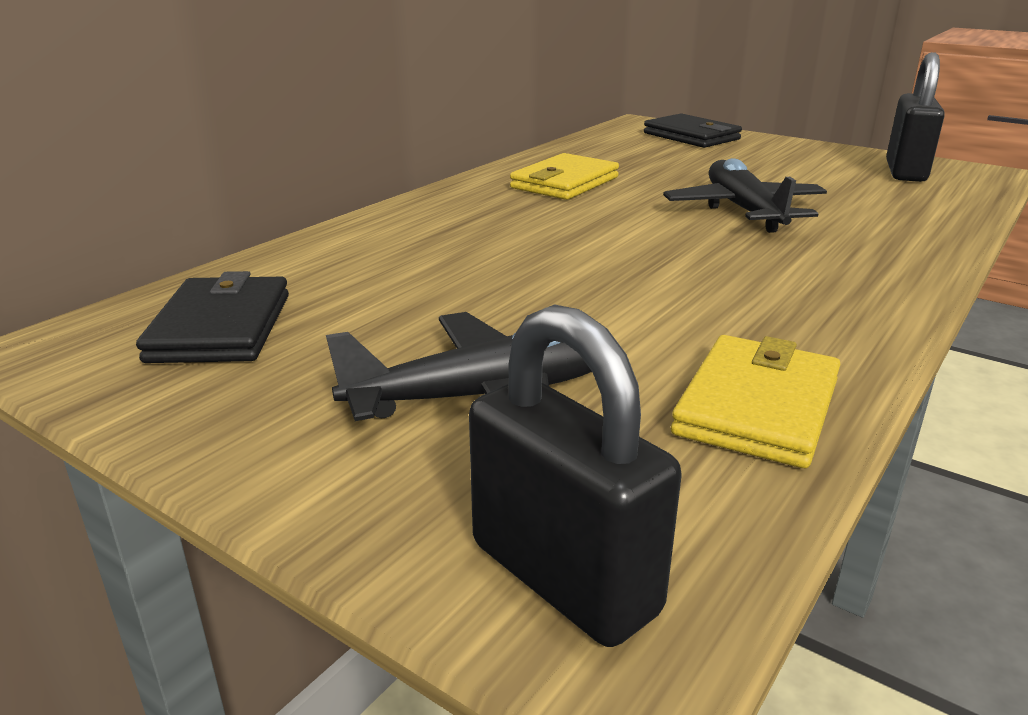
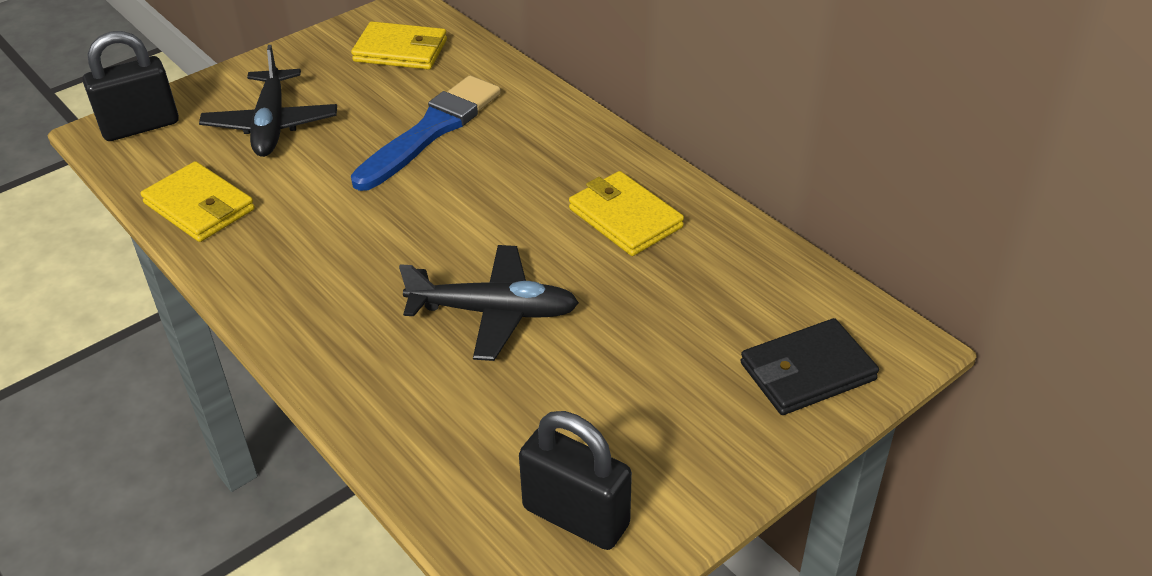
camera: 105 degrees right, 15 degrees up
(221, 327) = (401, 51): black wallet -> yellow wallet
(453, 274) = (431, 131): none -> blue brush

